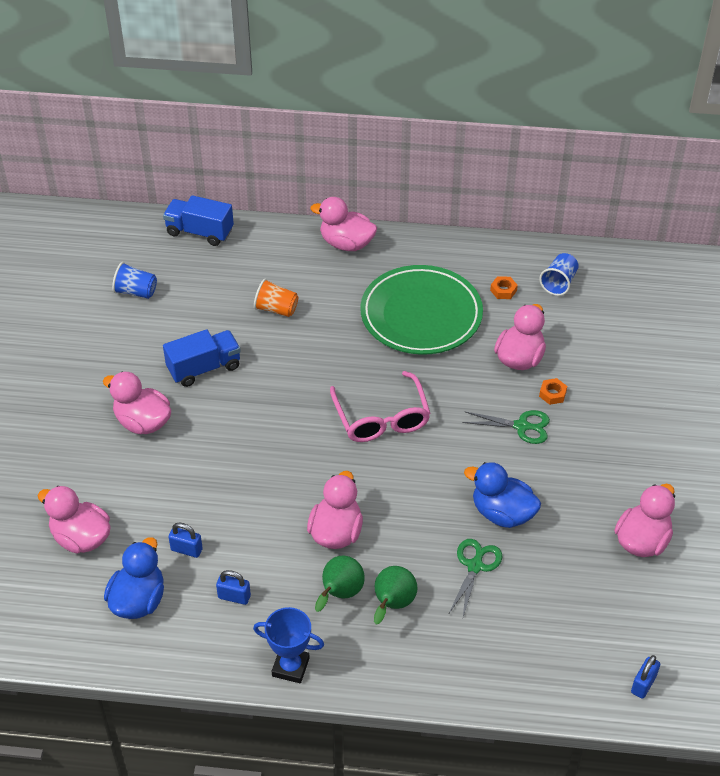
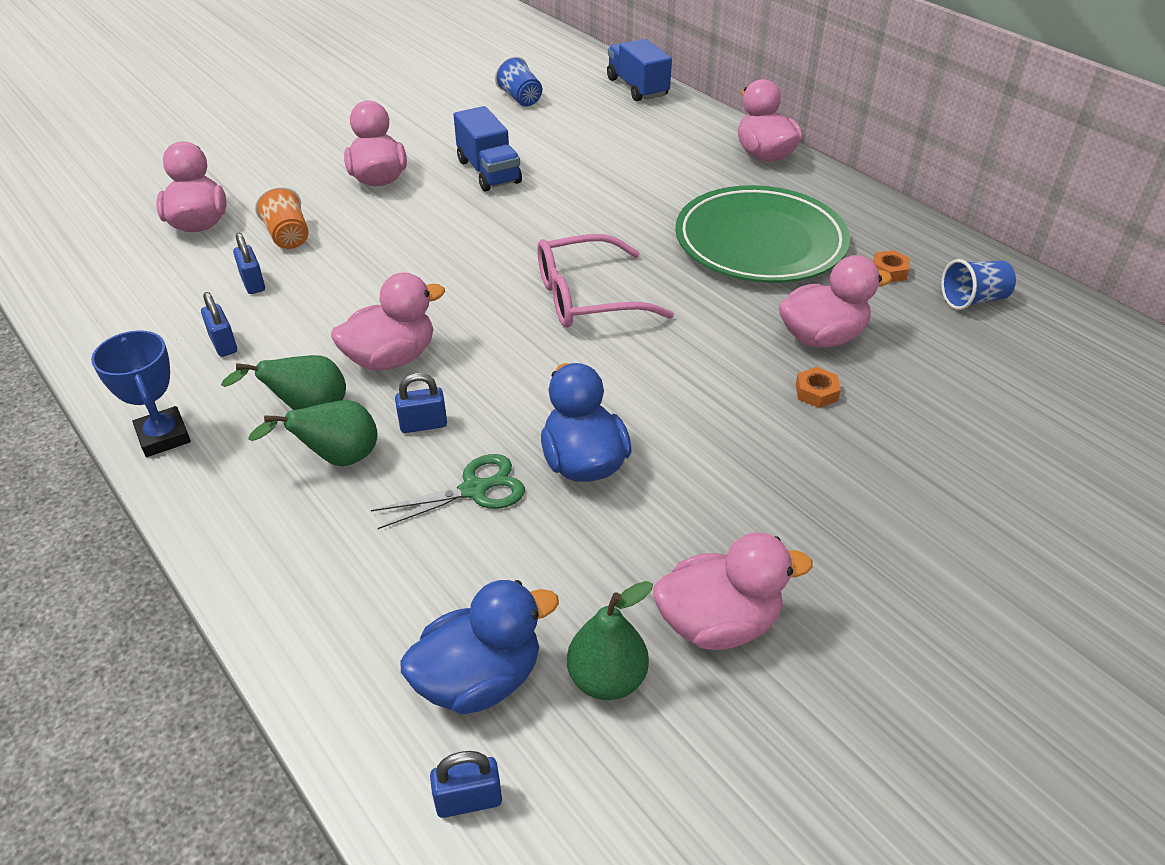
camera: 45 degrees right, 5 degrees down
(138, 600) = (156, 292): blue duck -> blue duck (479, 679)
(204, 368) = (488, 172): blue truck -> blue truck turned 45 degrees clockwise
(276, 309) = (620, 166): orange cup -> orange cup (288, 236)
(381, 418) = (587, 297): pink glasses -> pink glasses turned 45 degrees clockwise
(406, 554) = (423, 424): none -> blue padlock
(521, 426) = (731, 398): green scissors -> none
(631, 599) = (607, 679): none -> green pear

